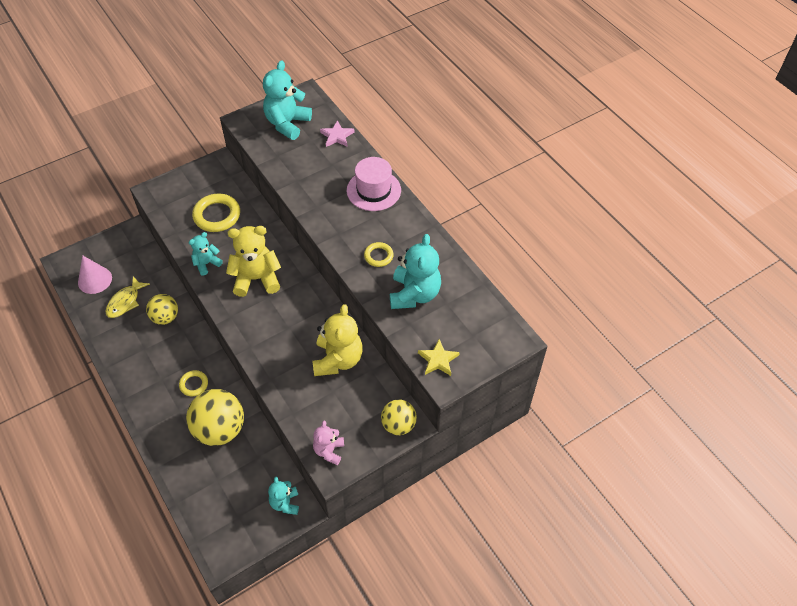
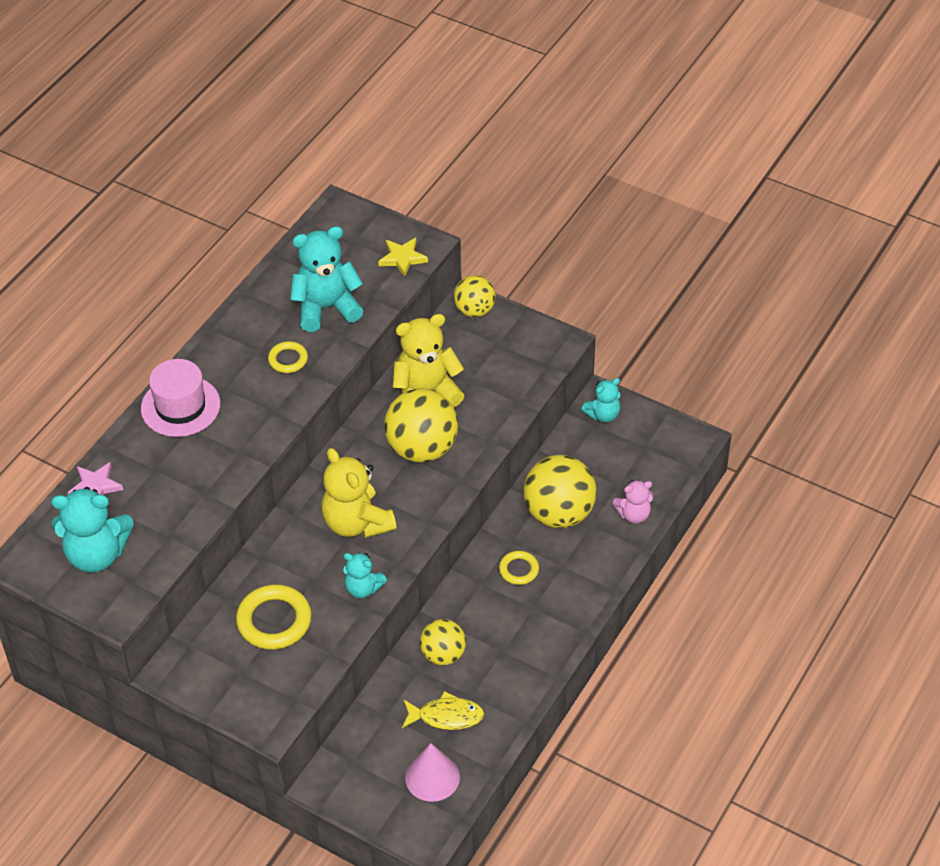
camera: 115 degrees left, 5 degrees down
(291, 337) = (422, 448): none -> yellow ball
(329, 451) = (542, 353): pink teddy bear -> pink teddy bear (633, 514)

